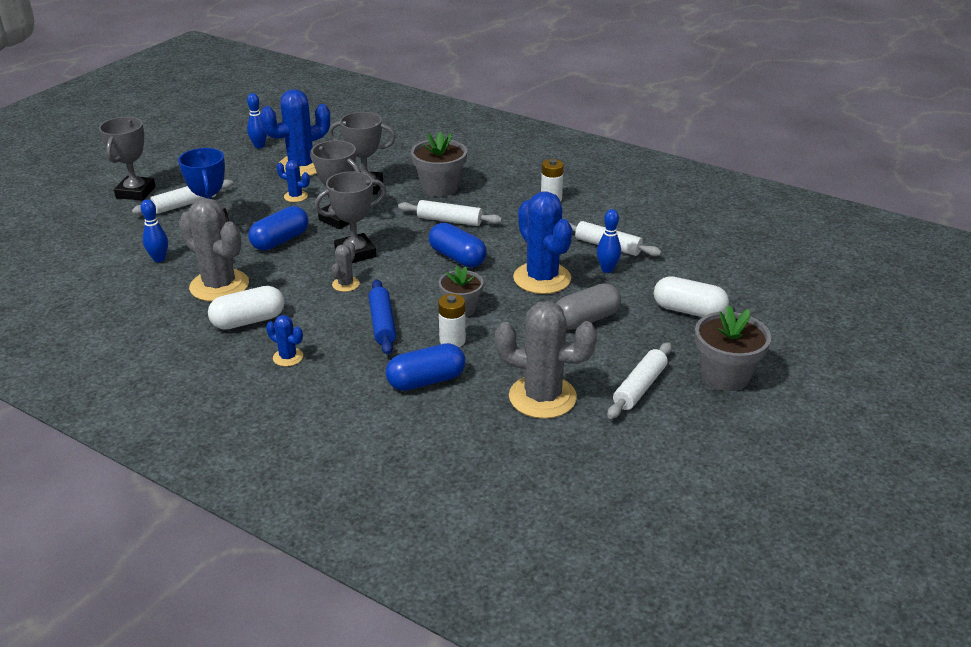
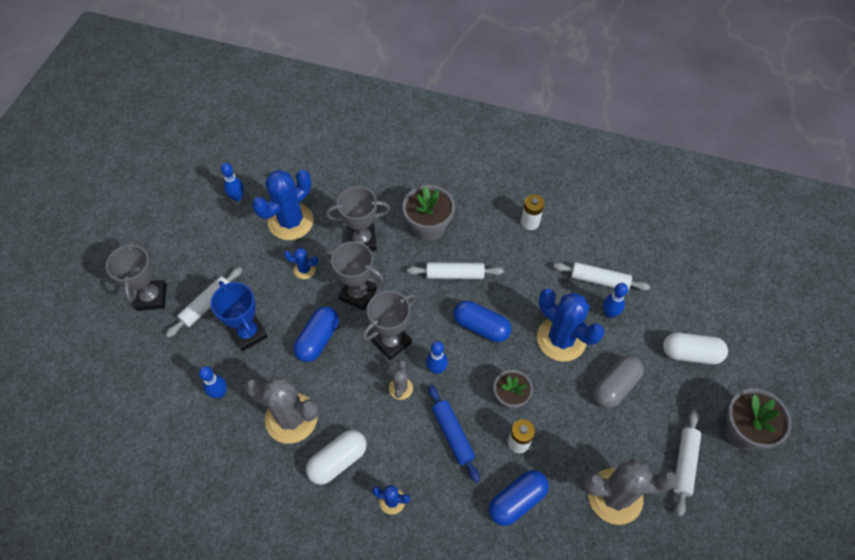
camera: 15 degrees left, 25 degrees up
(392, 278) = (436, 369): none -> blue bowling pin

